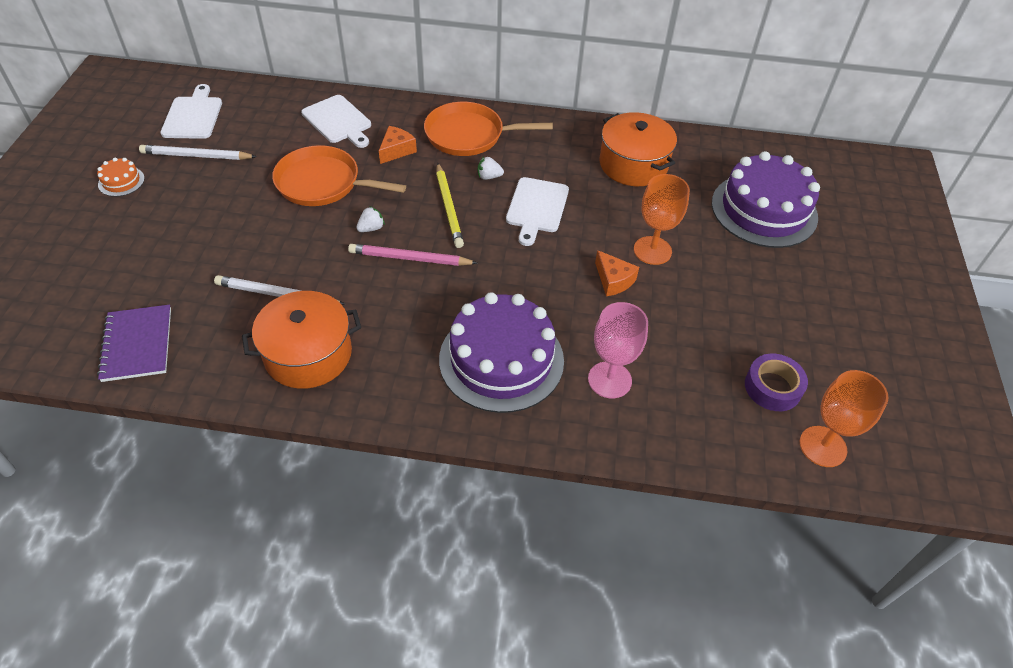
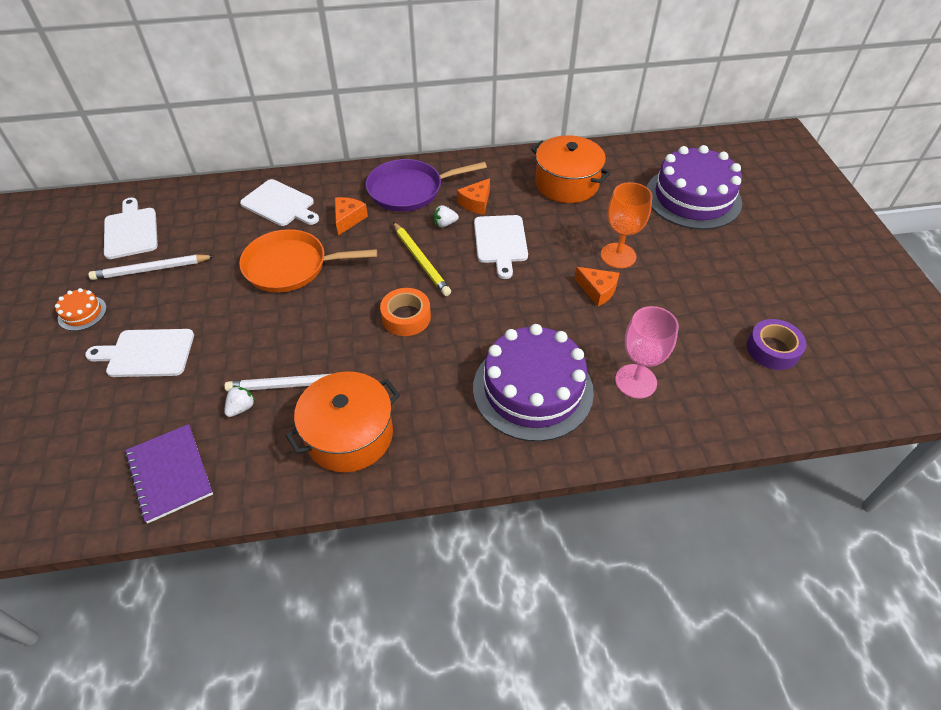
camera: 15 degrees left, 0 degrees up
(161, 232) = (147, 353): none -> white cutting board
(371, 228) = (357, 298): white strawberry -> white strawberry (241, 408)
(410, 258) = (406, 317): pink pencil -> orange tape
(468, 135) = (409, 190): orange pan -> purple pan
(530, 163) = (476, 203): none -> orange cheese
(823, 446) = (836, 389): orange goblet -> none

